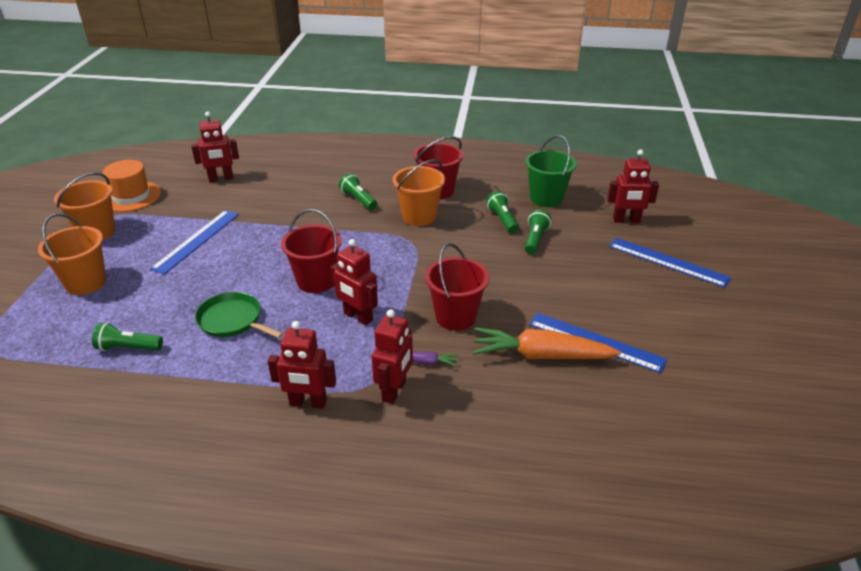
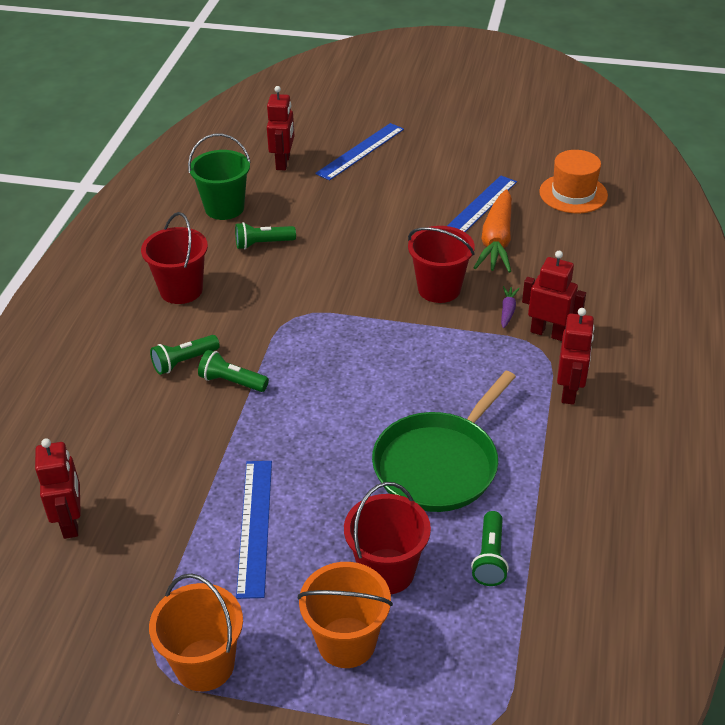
camera: 85 degrees left, 5 degrees up
(131, 196) = (94, 641): orange hat -> orange hat (573, 194)
(196, 240) = (255, 526): blue ruler -> blue ruler turned 60 degrees clockwise
(232, 320) = (439, 464): green pan -> green pan, size x1.58
(316, 281) = (367, 395): red bucket -> red bucket (387, 571)
(358, 317) = (436, 359): red robot -> none
(419, 216) = (240, 308): orange bucket -> none
(535, 239) = (308, 225): green flashlight -> green flashlight (232, 382)

